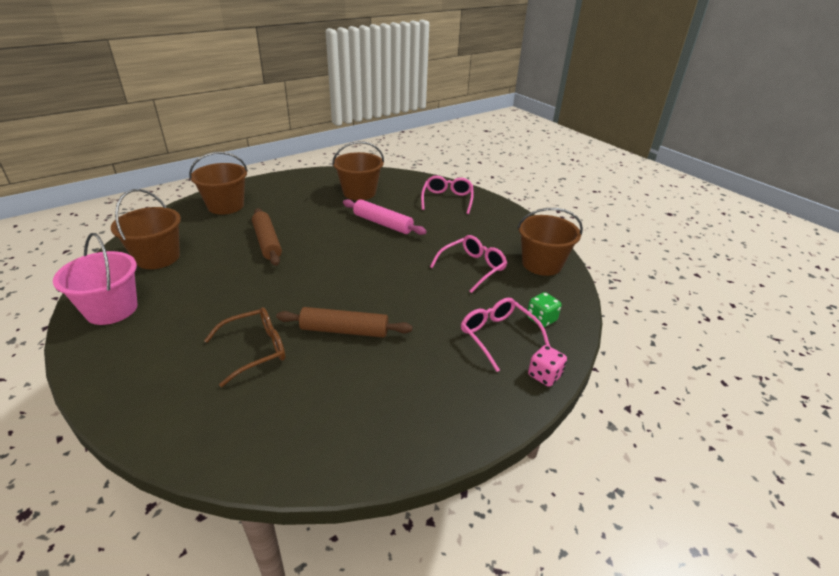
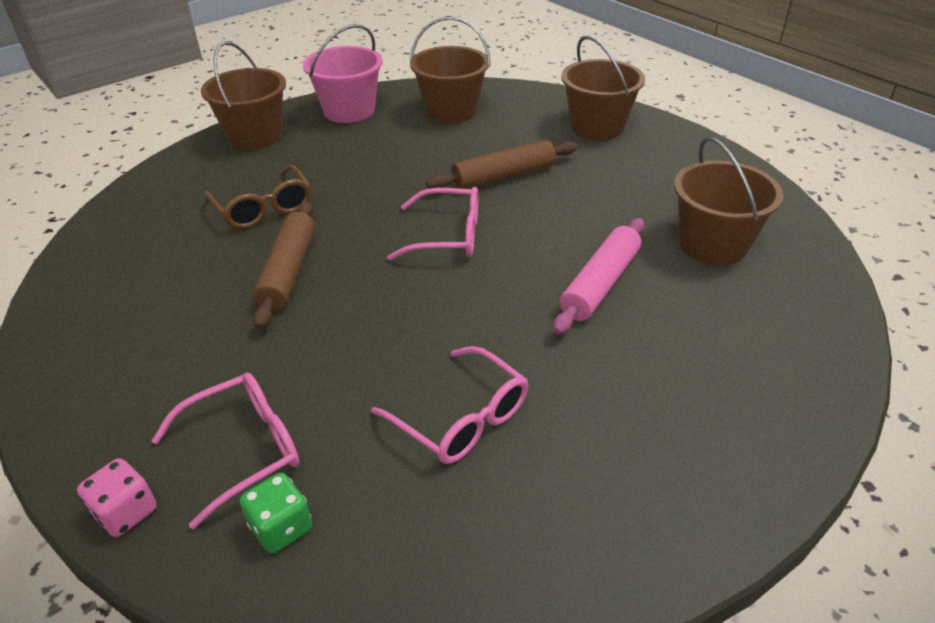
camera: 90 degrees right, 5 degrees up
(447, 200) = (751, 376): pink glasses -> pink glasses (446, 235)
(542, 264) = (494, 556): brown bucket -> brown bucket (255, 136)

